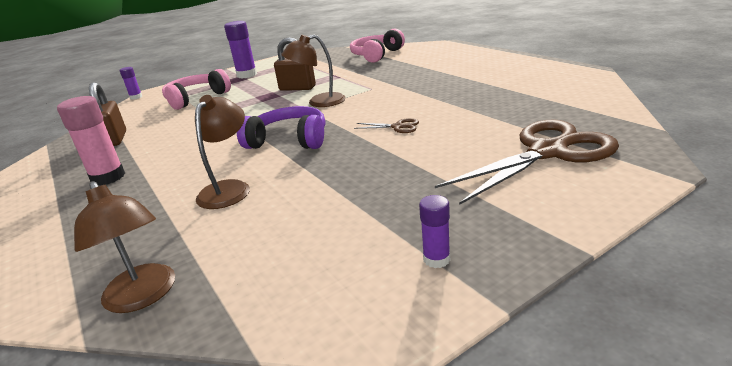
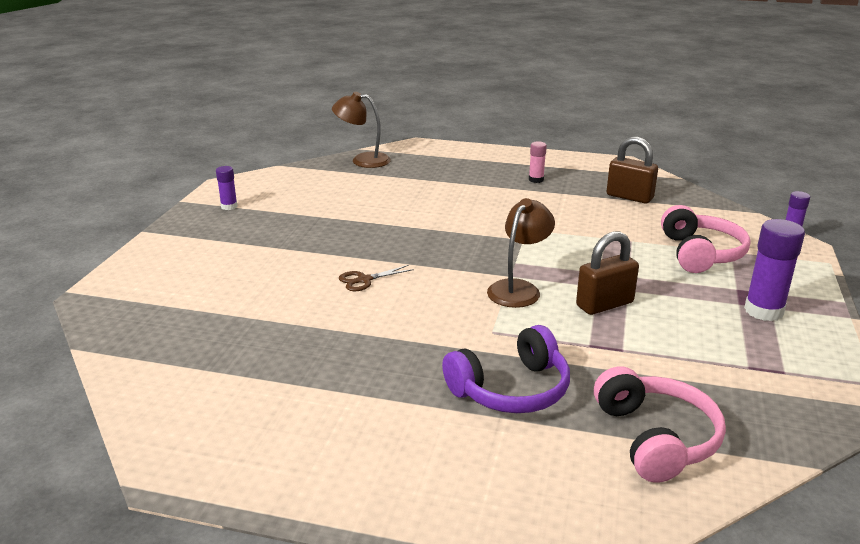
camera: 135 degrees right, 0 degrees up
(108, 177) = (536, 180): pink glue stick -> pink glue stick, size x0.55
(229, 188) = (421, 199): brown lamp -> none
(289, 140) = (452, 239): purple headphones -> purple headphones (511, 389)
(549, 152) = (188, 290): brown scissors -> none

